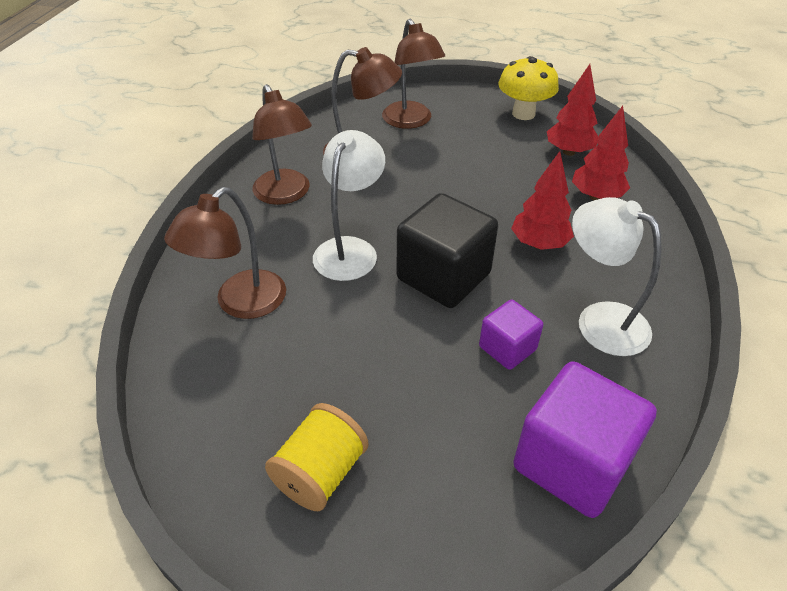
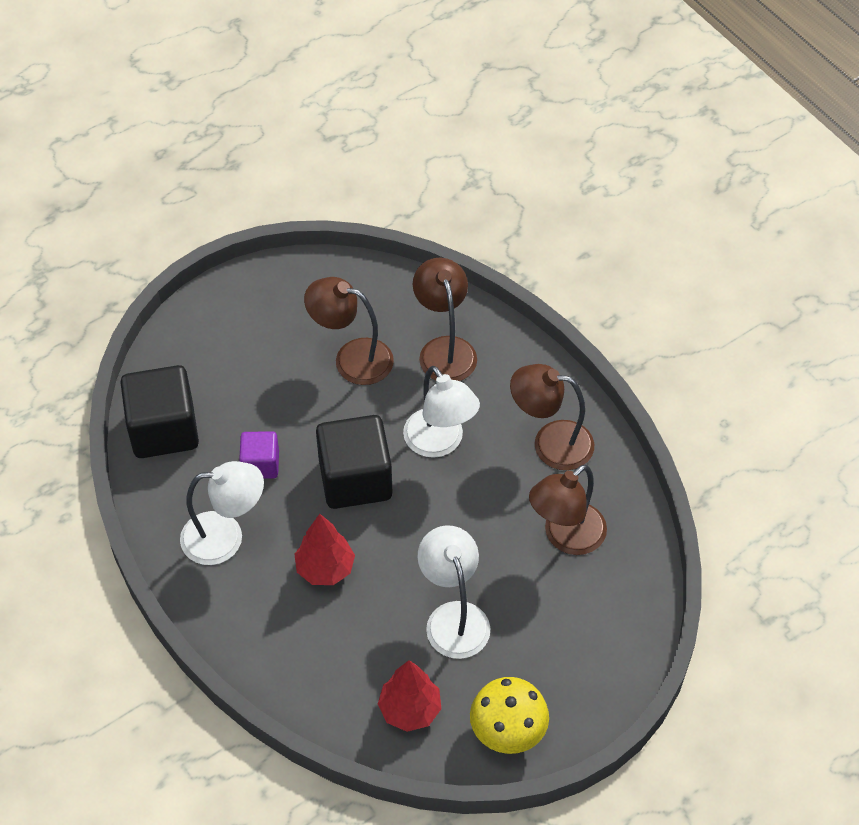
camera: 130 degrees right, 10 degrees up
(320, 473) = (277, 318): yellow spool -> none
(411, 121) = (584, 617): brown lamp -> brown lamp (352, 358)
(485, 167) = (453, 617): none -> white lamp
(572, 462) = (164, 430): purple cube -> black cube
(596, 196) = (333, 666): red tree -> none

